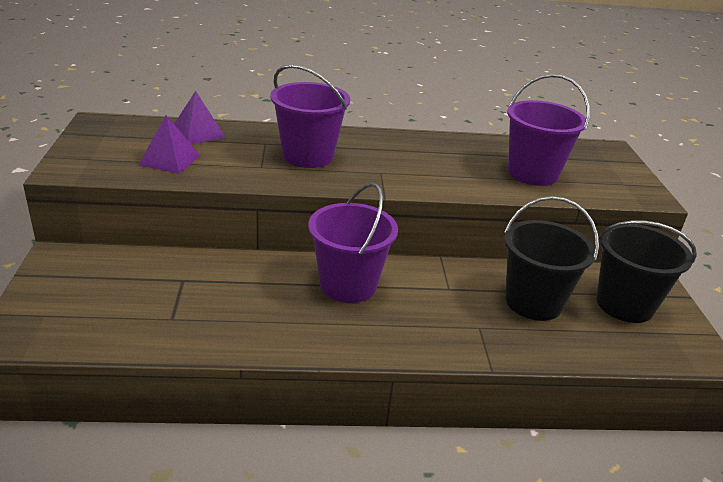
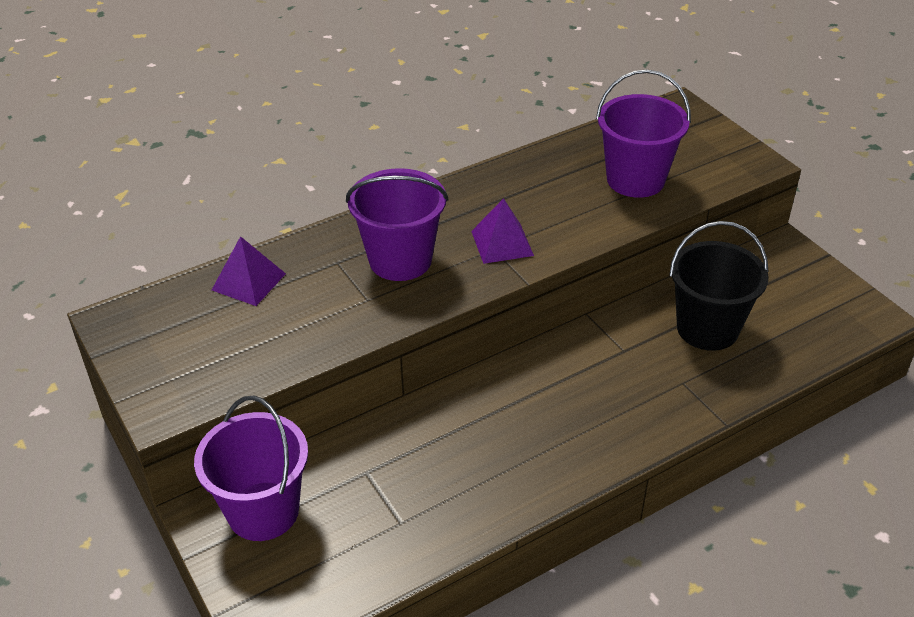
camera: 25 degrees left, 10 degrees up
(170, 160) = (261, 337): purple pyramid -> purple pyramid (502, 243)
(348, 285) = (530, 394): purple bucket -> purple bucket (263, 511)
(624, 304) = (783, 292): black bucket -> none

